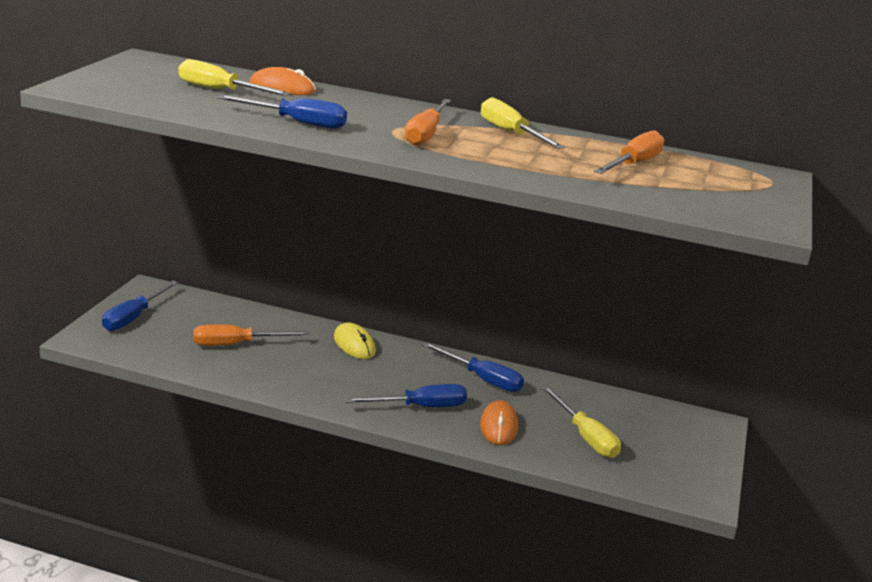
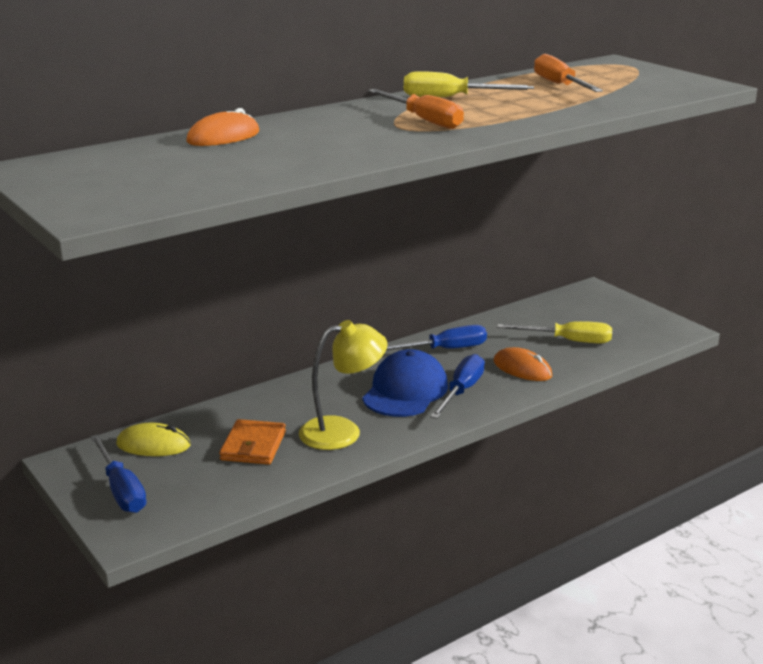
camera: 50 degrees left, 0 degrees up
(220, 90) = (197, 159): yellow screwdriver -> none
(236, 344) = (253, 446): orange screwdriver -> orange wallet
(295, 373) = (342, 431): none -> yellow lamp
(296, 122) = (339, 152): blue screwdriver -> none
(354, 344) = (324, 386): yellow mouse -> yellow mouse (153, 445)
(389, 381) = (405, 391): none -> blue cap

